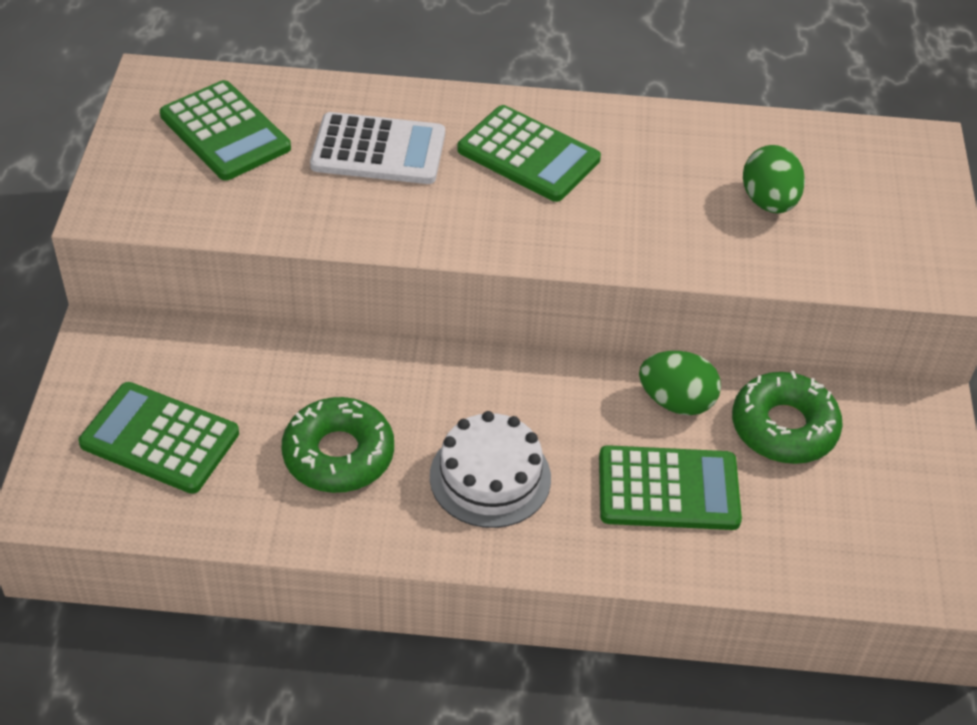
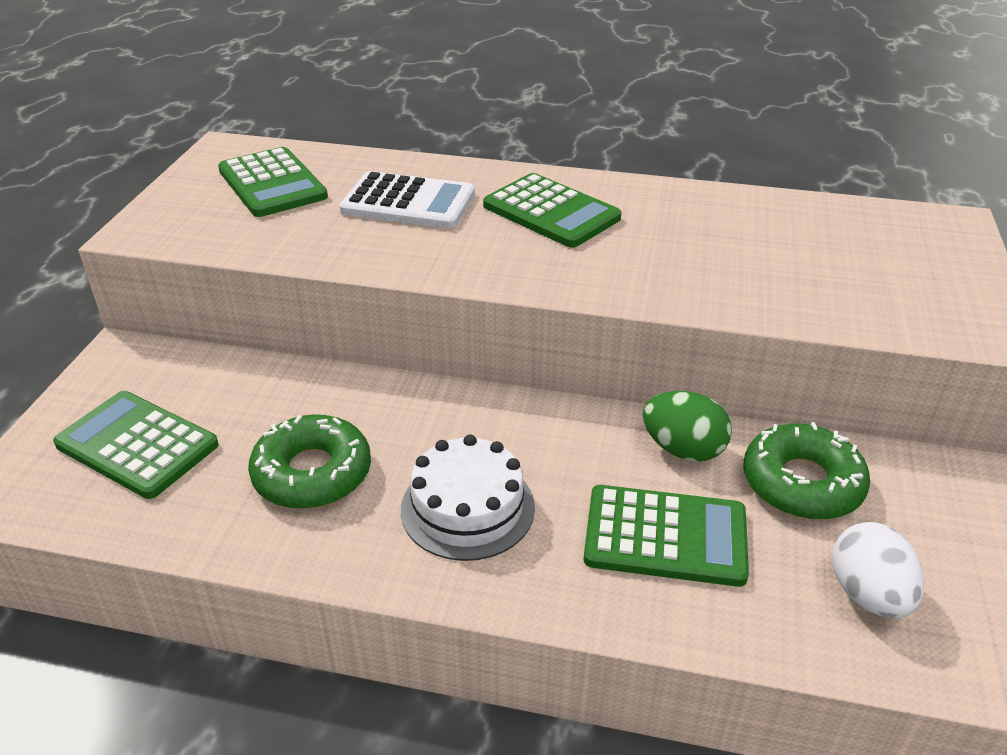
camera: 10 degrees right, 10 degrees down
(768, 202) = (790, 258): green egg -> none
(839, 527) = (868, 594): none -> white egg

